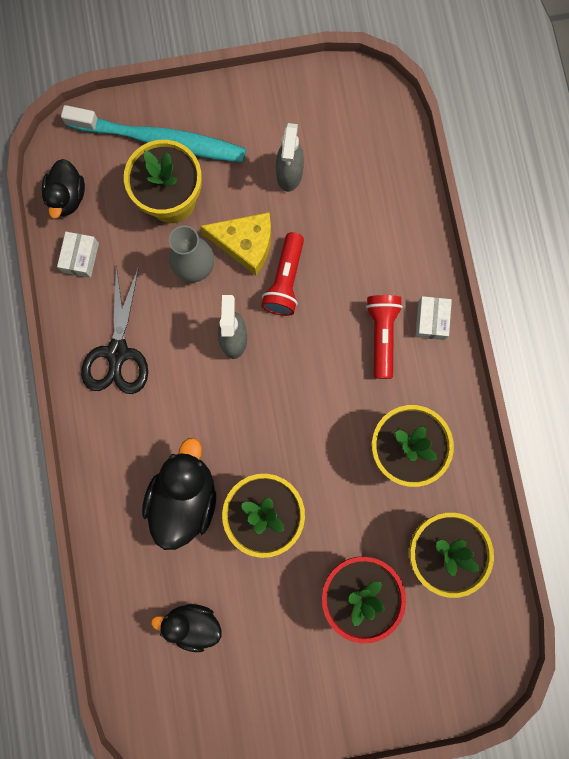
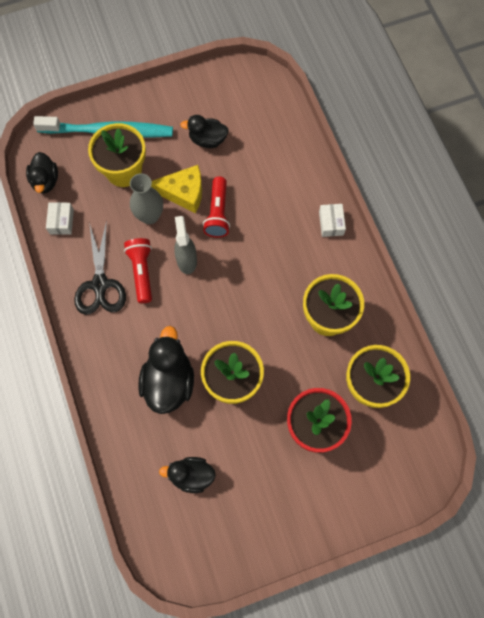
camera: 10 degrees left, 10 degrees down
(289, 174) = (207, 139): grey spray bottle -> black duck
(381, 335) = (296, 240): red flashlight -> red flashlight (141, 272)

